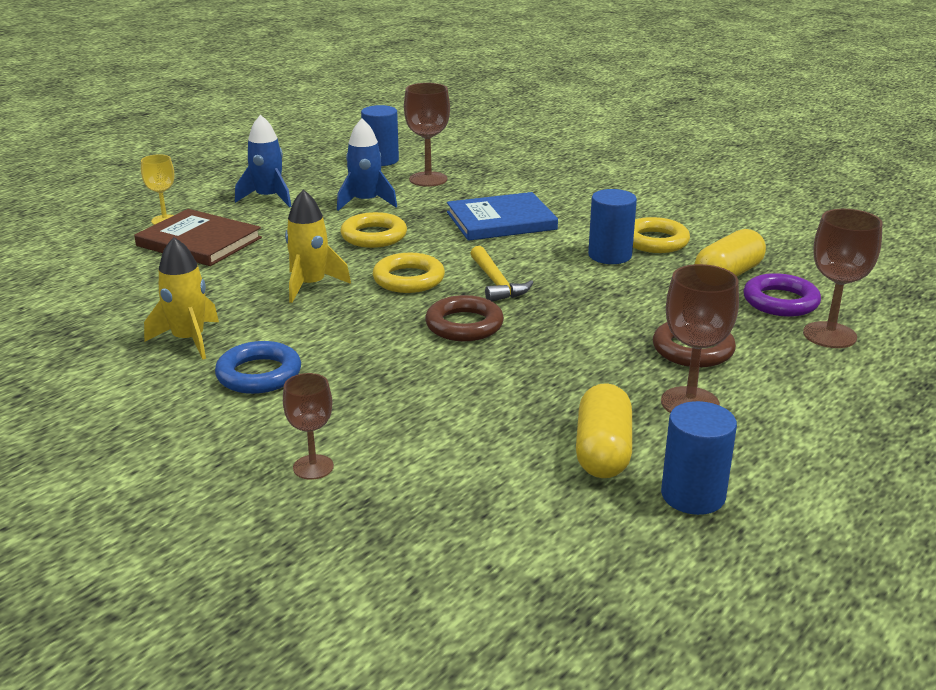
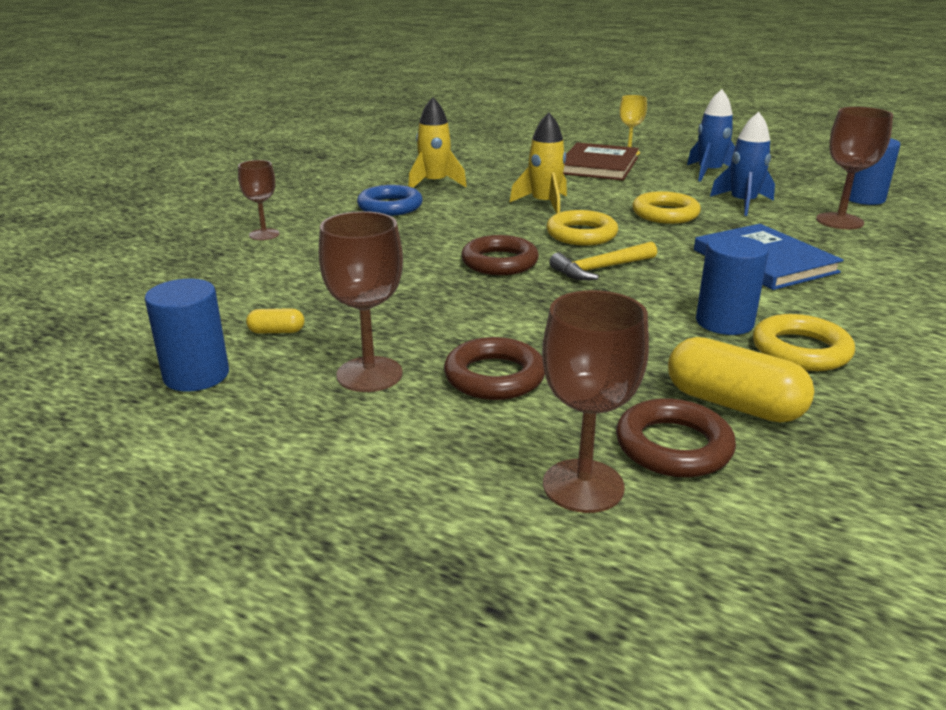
camera: 80 degrees right, 0 degrees up
(603, 451) = (276, 331): yellow capsule -> yellow capsule, size x0.47
(780, 301) = (673, 446): purple ring -> brown ring

